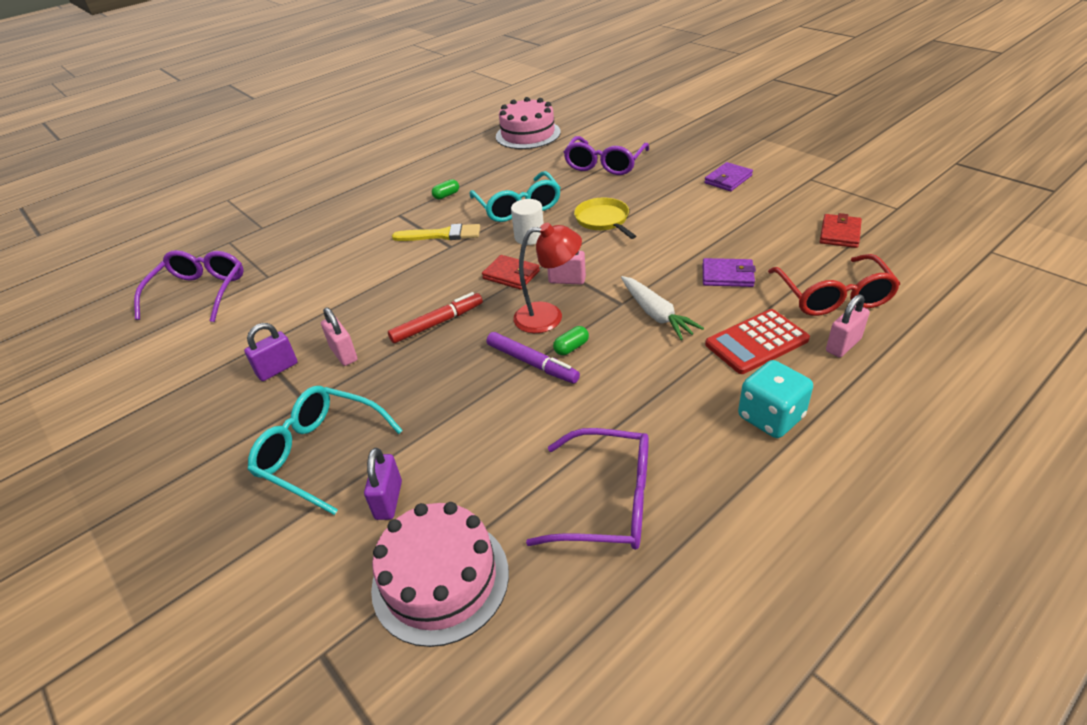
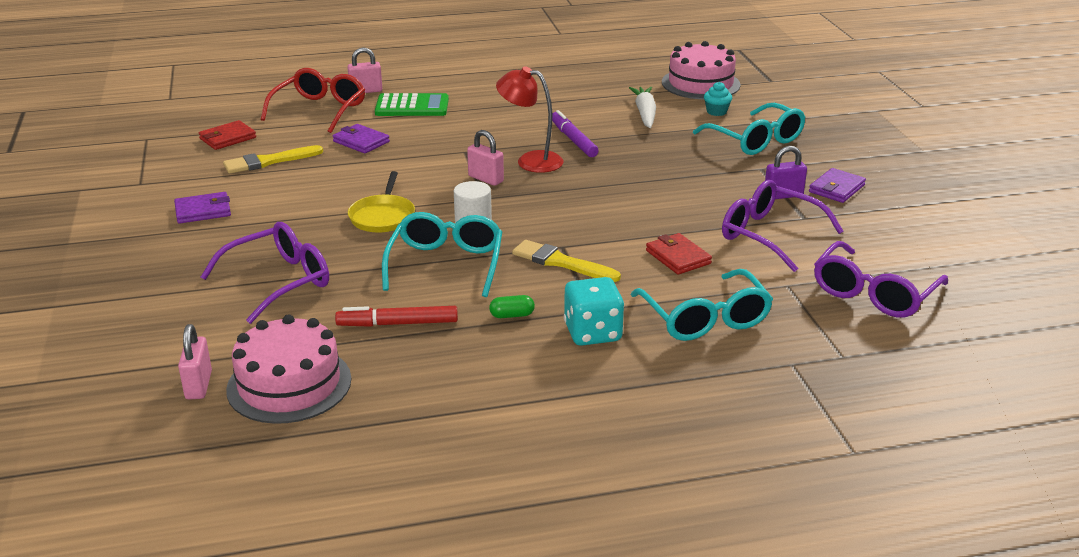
camera: 155 degrees left, 10 degrees down
(219, 402) = (836, 188): none -> purple wallet
(323, 234) = (704, 318): none -> turquoise glasses
(344, 354) = (720, 188): pink padlock -> pink padlock (199, 385)
(388, 500) = (716, 112): purple padlock -> turquoise cupcake
(437, 323) = (626, 184): red marker -> red marker (397, 324)
(511, 275) = (528, 199): red wallet -> red wallet (678, 257)
(571, 347) = (536, 139): green capsule -> none
(607, 501) = (591, 81): purple glasses -> purple glasses (770, 235)
(656, 314) = (450, 138): white carrot -> white carrot (645, 114)
(756, 342) = (412, 106): red calculator -> green calculator
(762, 228) = (269, 161): none -> yellow brush
(770, 417) = (462, 81): turquoise dice -> turquoise dice (592, 333)

